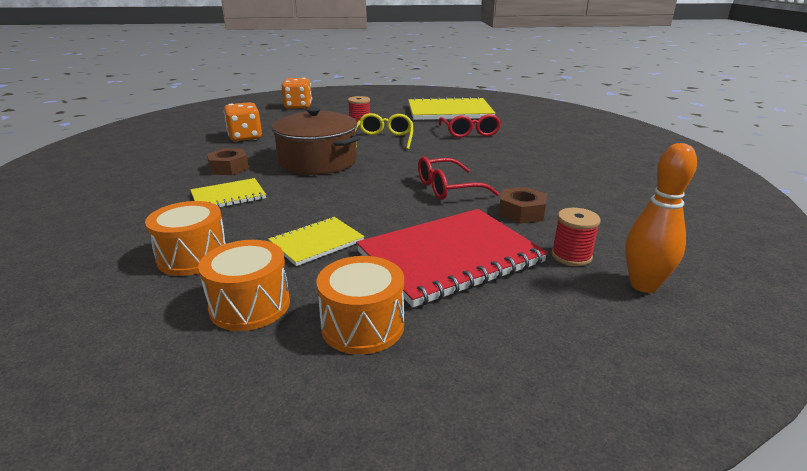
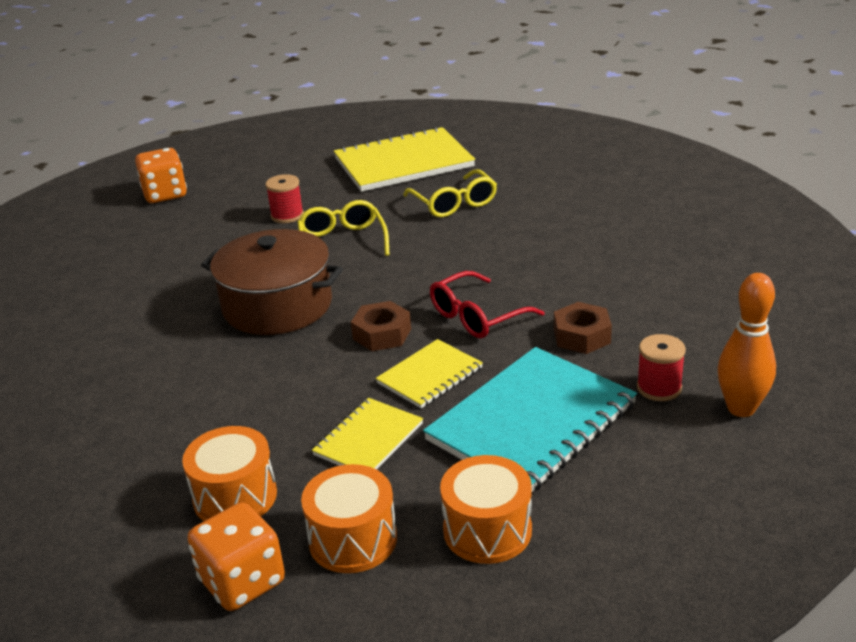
camera: 15 degrees left, 5 degrees up
(228, 196) = (201, 395): yellow notebook -> yellow notebook (430, 375)
(229, 168) = (160, 345): brown nut -> brown nut (382, 334)
(245, 137) = (134, 280): orange dice -> orange dice (242, 581)
(449, 257) = (531, 422): red notebook -> turquoise notebook
(470, 132) = (454, 203): red glasses -> yellow glasses

